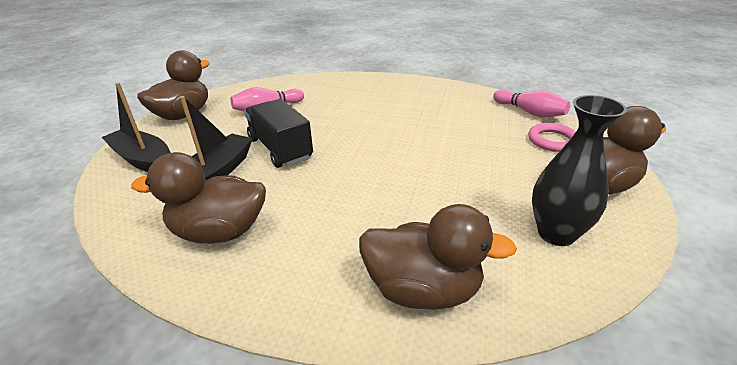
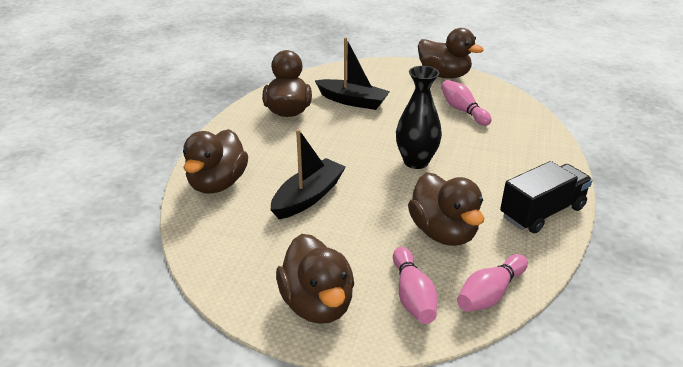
camera: 90 degrees right, 0 degrees up
(143, 160) = (372, 73): black boat -> black boat (308, 197)
(280, 149) = (389, 123): black truck -> black truck (542, 212)
(468, 126) = (443, 232): none -> brown duck
(552, 140) = (412, 295): pink ring -> pink bowling pin
(556, 233) = (253, 255): black vase -> black vase (416, 162)

